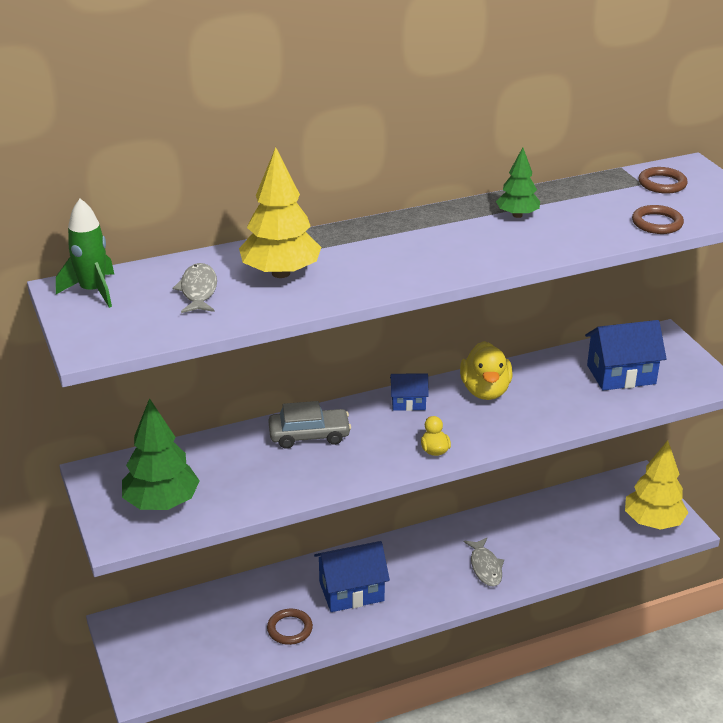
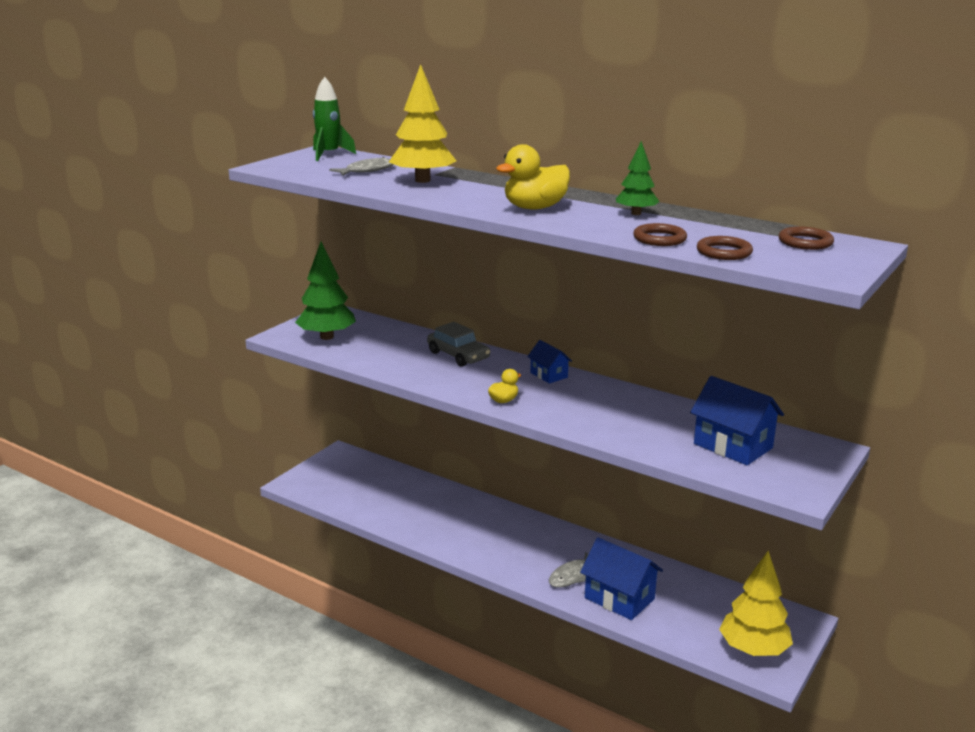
camera: 55 degrees right, 10 degrees down
(289, 629) = (404, 515): brown ring -> brown ring (659, 239)
(351, 591) = (470, 525): blue house -> blue house (619, 598)
(485, 391) = (610, 397): yellow duck -> yellow duck (535, 208)

